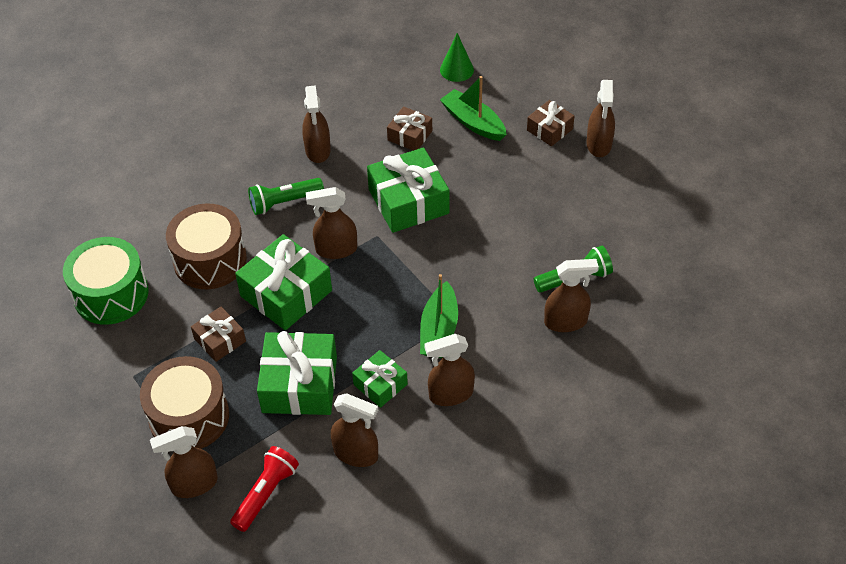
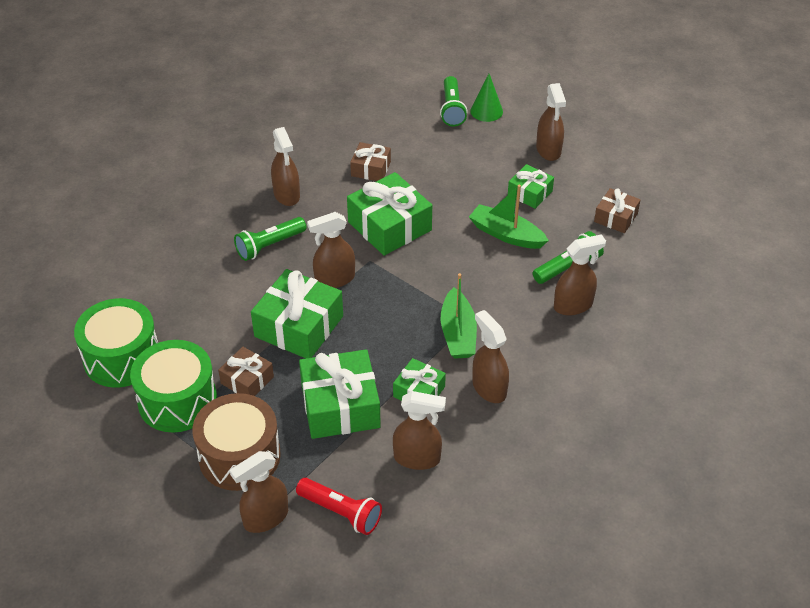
camera: 15 degrees left, 5 degrees down
(149, 348) = (177, 400): none -> green drum
(210, 260) = (213, 309): brown drum -> none
(266, 494) = (341, 512): red flashlight -> red flashlight turned 105 degrees clockwise
(450, 394) = (489, 388): brown spray bottle -> brown spray bottle turned 90 degrees clockwise
(456, 69) = (395, 106): green cone -> green cone (486, 111)
(473, 122) = (426, 149): green boat -> green boat (506, 234)
(513, 82) = (452, 109): none -> green flashlight
(549, 129) = (499, 144): brown gift -> brown gift (615, 217)
(563, 190) = (530, 193): none -> green gift

